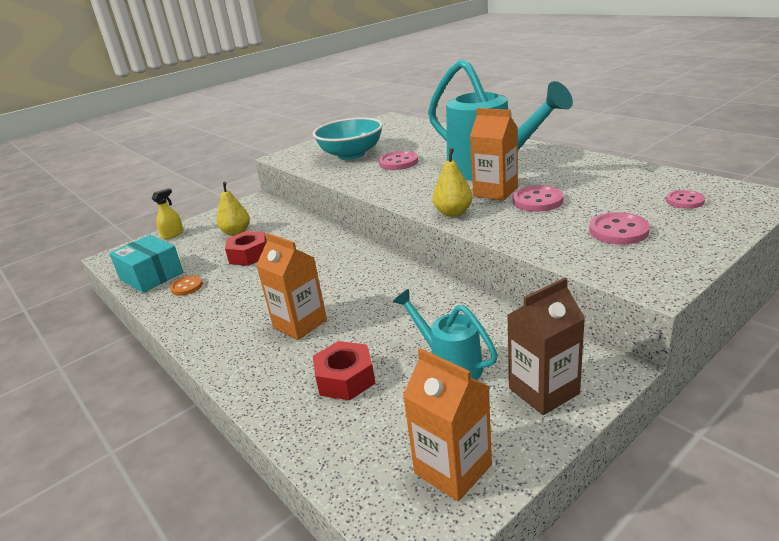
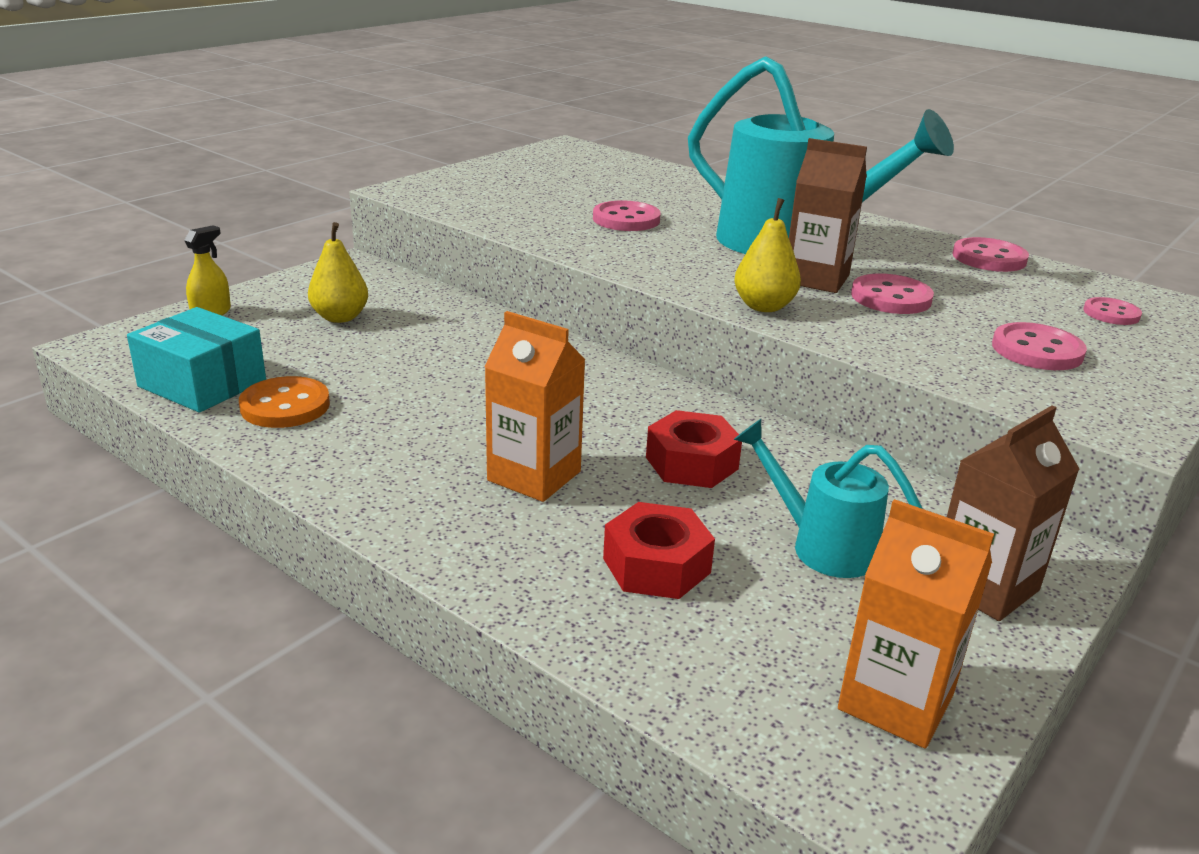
camera: 15 degrees left, 0 degrees up
(187, 287) = (285, 406): orange button -> orange button, size x1.52
(249, 255) = (383, 357): red nut -> red nut (691, 463)
(351, 154) = (533, 199): turquoise bowl -> none
(495, 192) = (816, 279): orange carton -> brown carton
(617, 168) = (989, 258): none -> pink button

